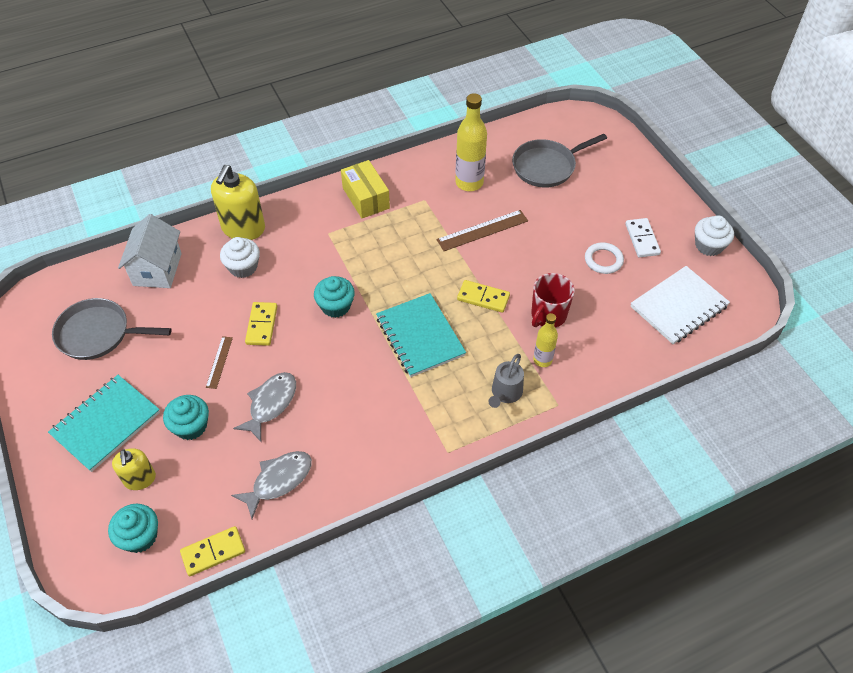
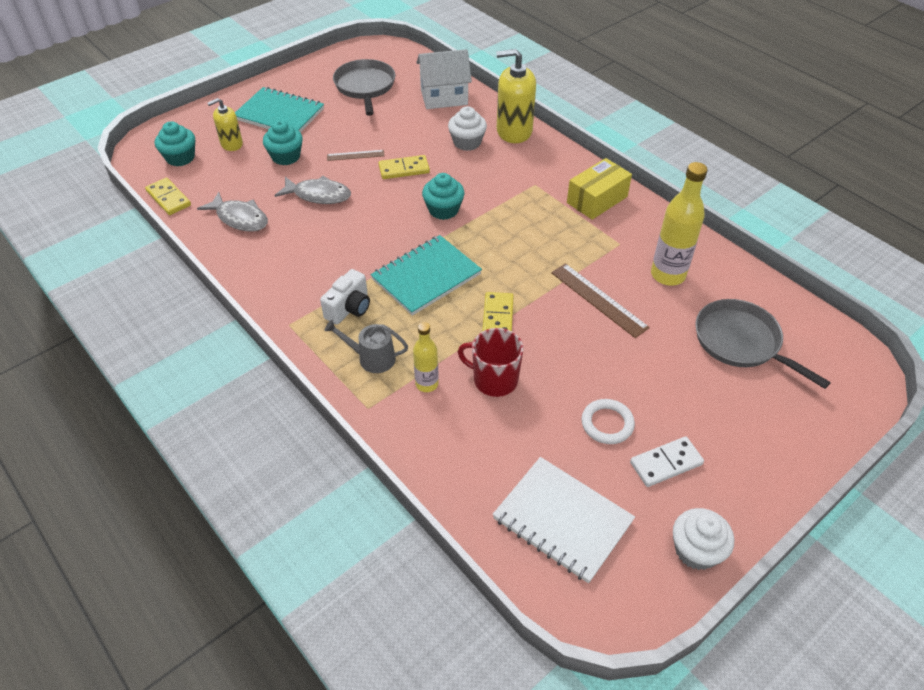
camera: 75 degrees right, 5 degrees down
(441, 401) = (349, 308): none -> white camera

